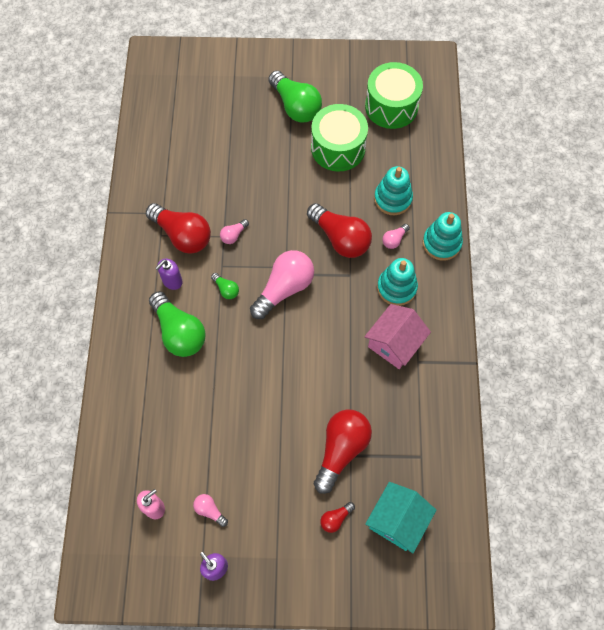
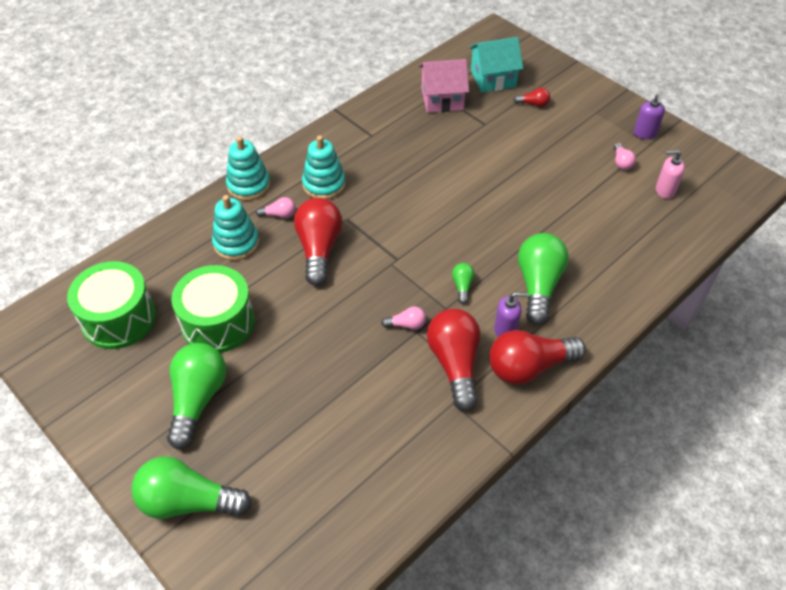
camera: 135 degrees left, 15 degrees down
(242, 67) = (188, 501): none -> green light bulb
(284, 288) = (412, 249): pink light bulb -> none
(341, 450) = (488, 130): red light bulb -> red light bulb (529, 367)
(394, 343) = (373, 155): pink house -> pink house (442, 99)

